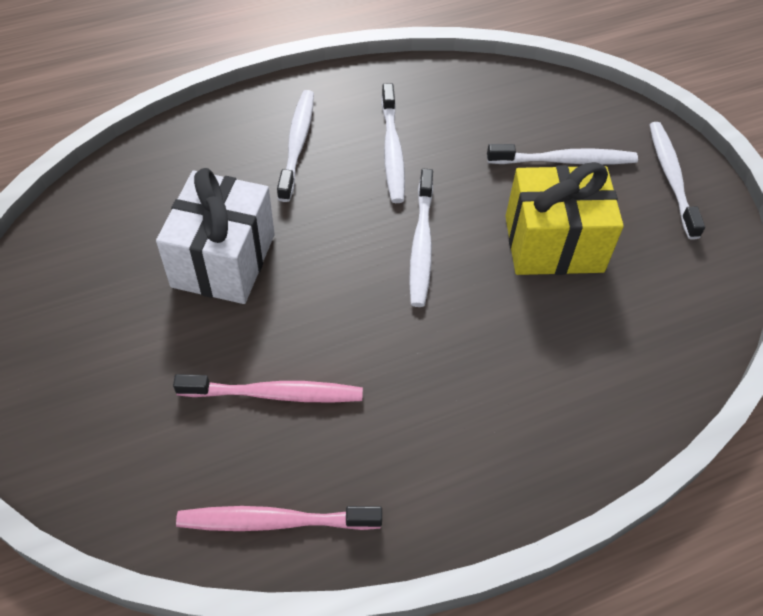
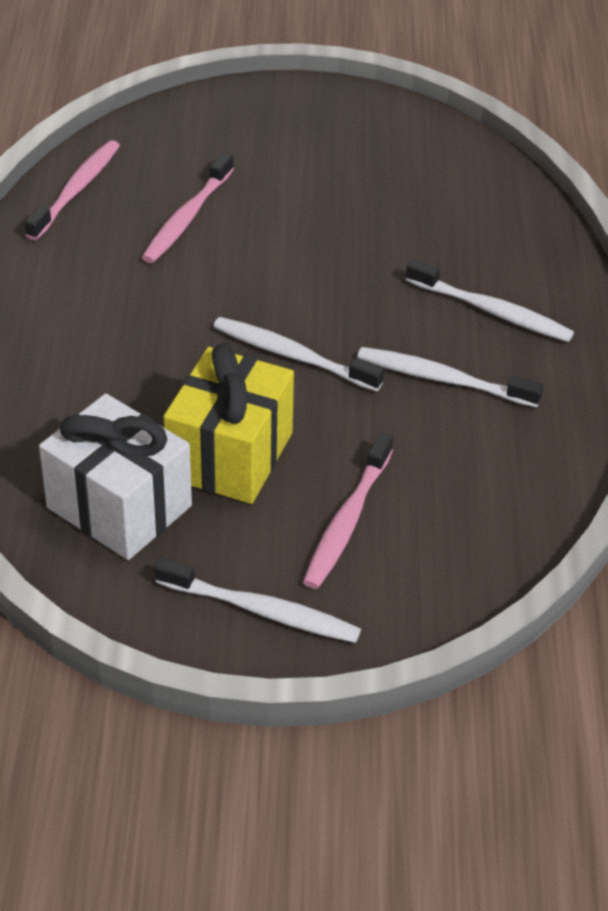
camera: 115 degrees right, 10 degrees down
(224, 260) = (354, 224): white gift -> white gift (119, 507)
(565, 161) = (347, 521): white toothbrush -> pink toothbrush

